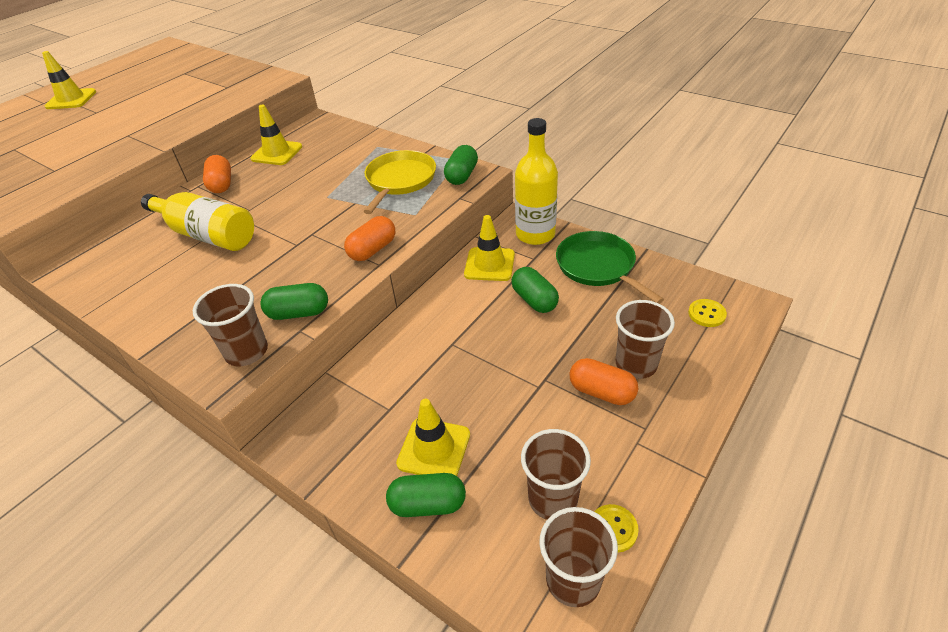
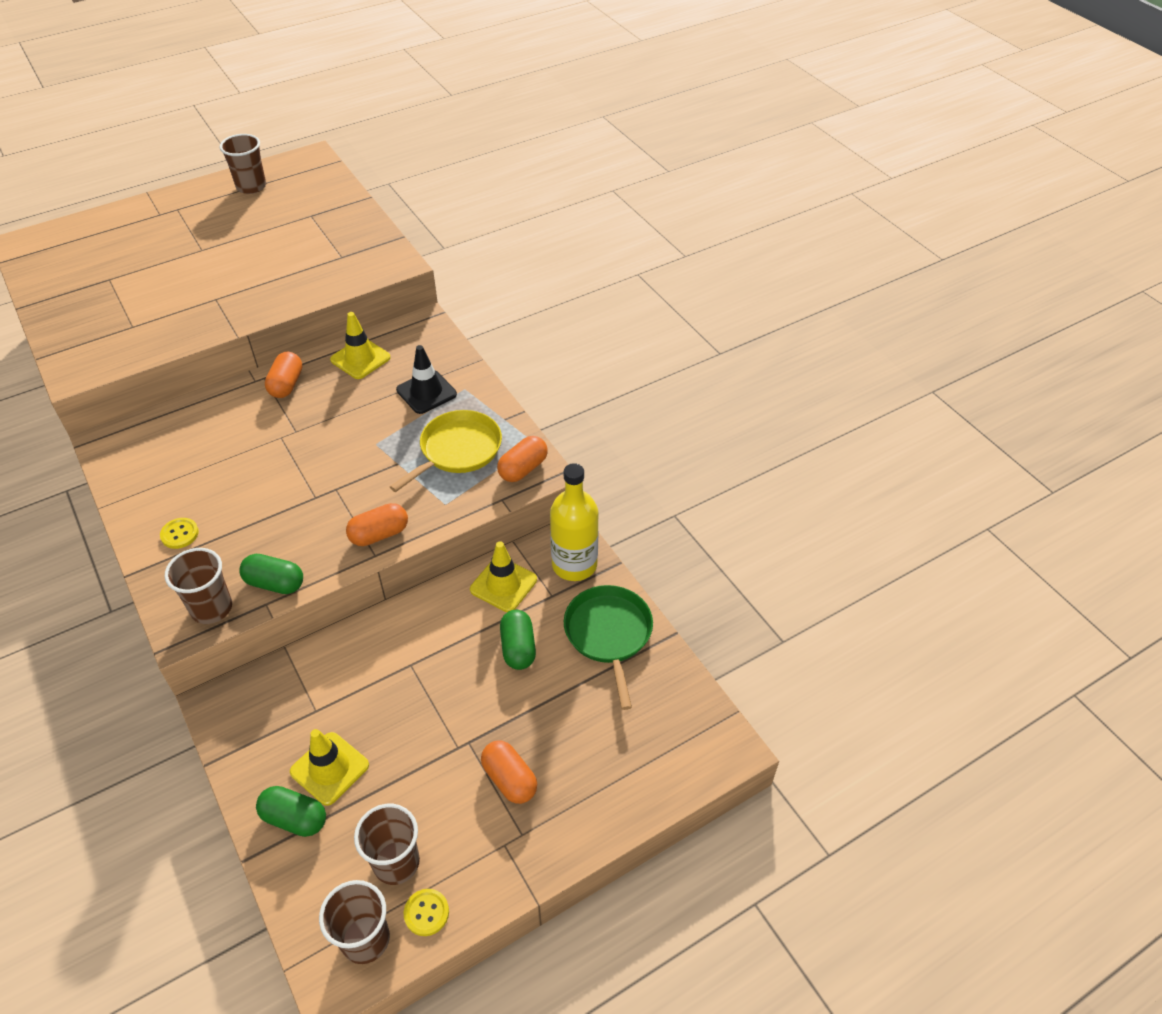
camera: 20 degrees right, 5 degrees up
(71, 99) = (186, 219): yellow traffic cone -> none
(207, 234) = (243, 450): yellow bottle -> none
(347, 156) = (426, 392): none -> black traffic cone
(461, 176) = (523, 469): green capsule -> orange capsule
(636, 364) = (562, 765): brown cup -> brown cup (251, 187)
(706, 314) = (674, 740): yellow button -> yellow button (180, 534)

